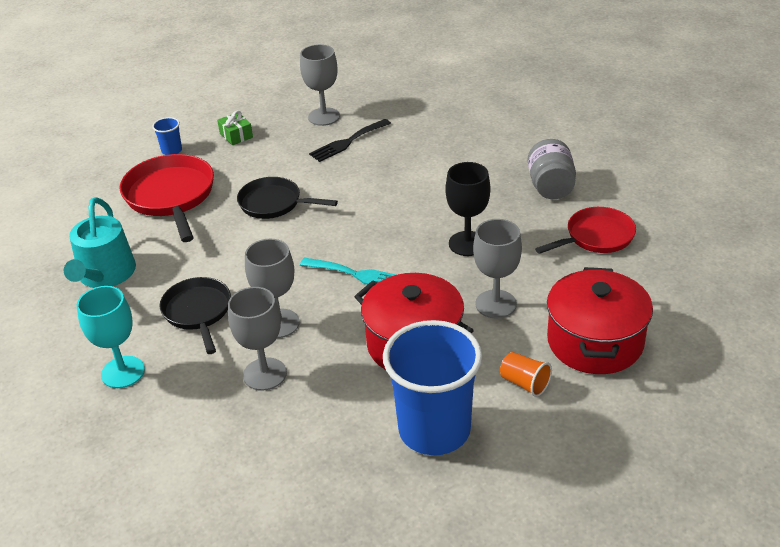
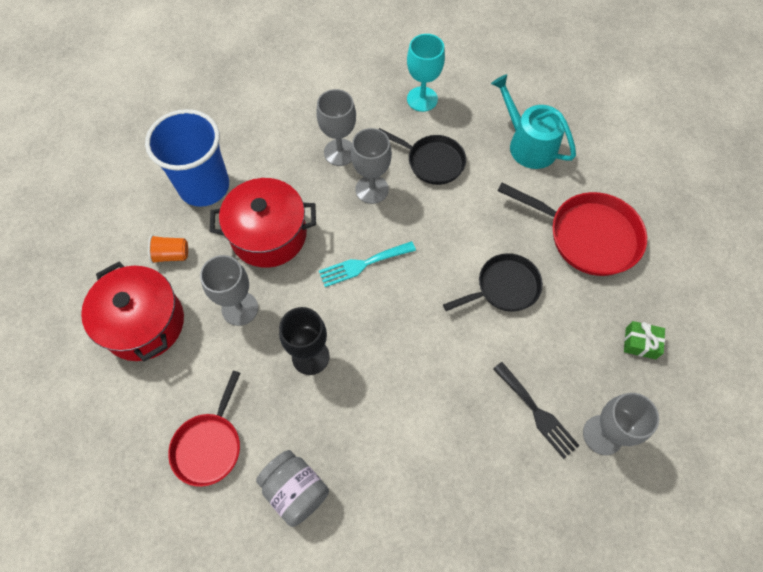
camera: 135 degrees right, 25 degrees up
(171, 150) = (662, 283): blue cup -> none
(347, 142) = (537, 412): black fork -> black fork turned 135 degrees clockwise

